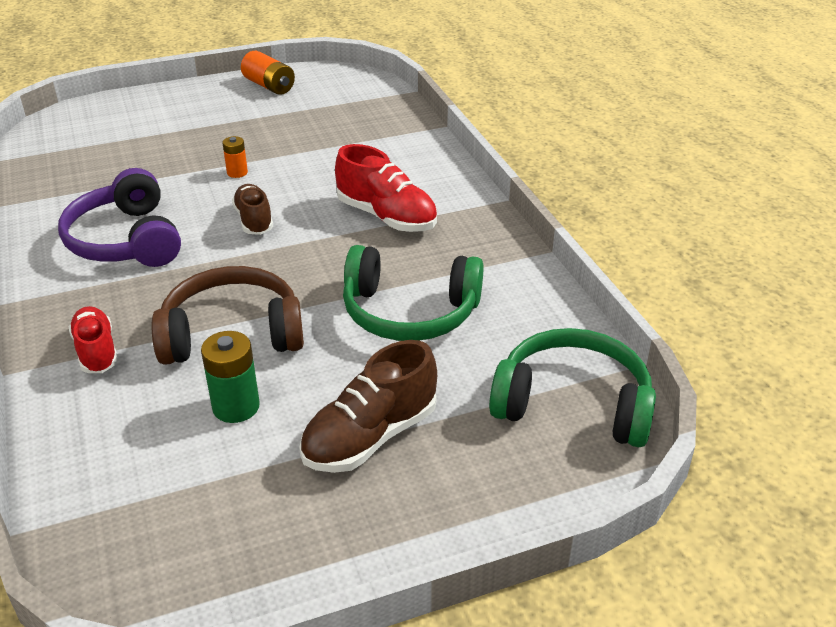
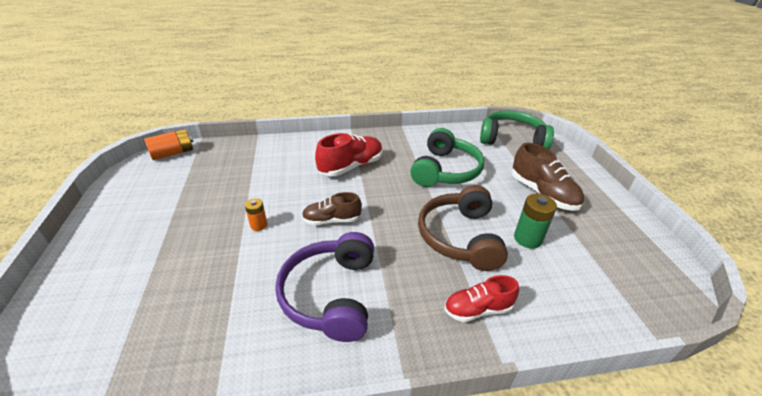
camera: 80 degrees left, 0 degrees up
(126, 240) = (331, 294): purple headphones -> purple headphones turned 105 degrees clockwise
(269, 86) = (123, 199): orange battery -> orange battery (173, 153)
(573, 404) = (512, 139): green headphones -> green headphones turned 75 degrees clockwise

